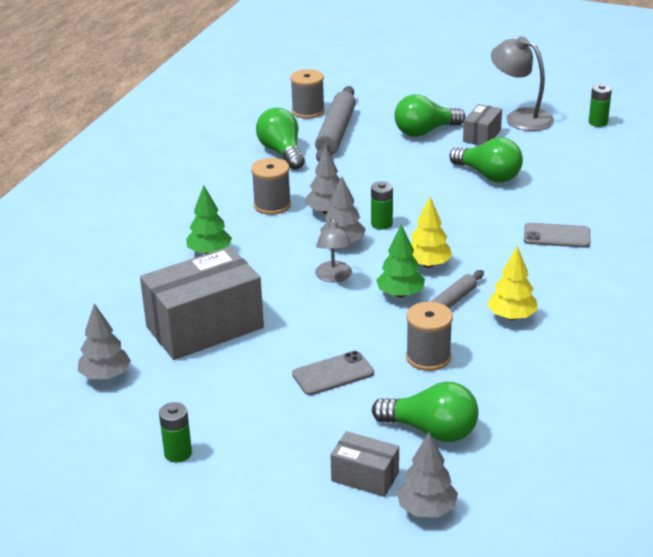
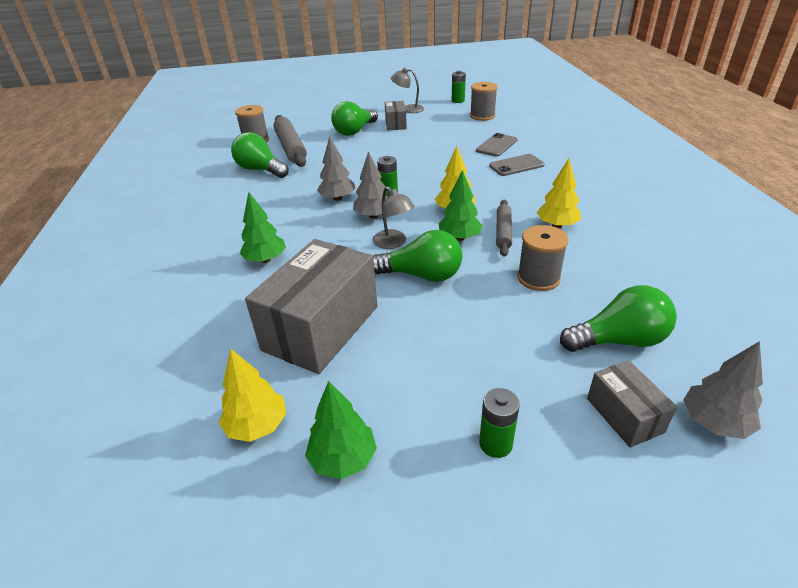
camera: 30 degrees left, 5 degrees up
(105, 376) = (257, 426): grey tree -> yellow tree
(143, 418) = (343, 459): none -> green tree
(178, 453) = (421, 486): green battery -> green battery (495, 444)
(272, 205) = (287, 207): grey spool -> grey spool (482, 116)
(333, 374) = (481, 324): grey phone -> grey phone (496, 145)
(365, 477) = (624, 415): grey box -> grey box turned 75 degrees clockwise
(488, 175) = (427, 144): green light bulb -> green light bulb (422, 275)
(520, 117) = (408, 109): grey lamp -> grey lamp, size x0.65

